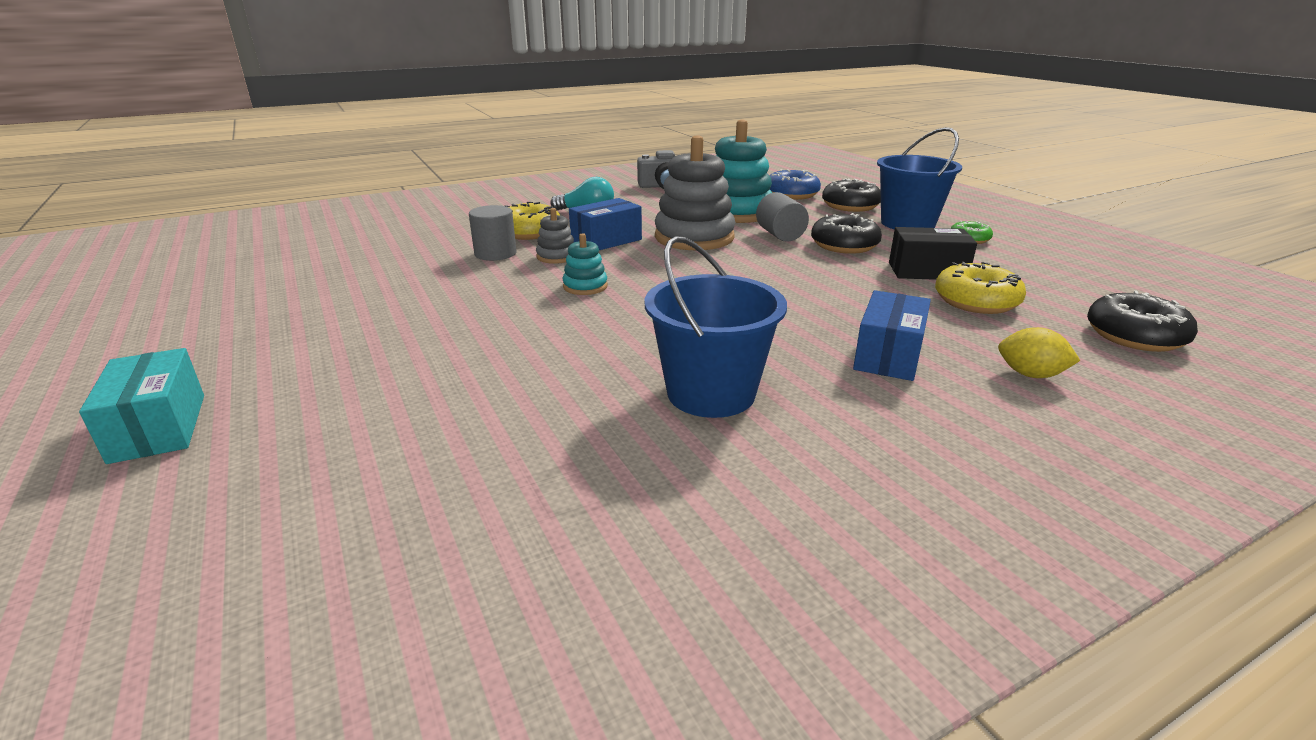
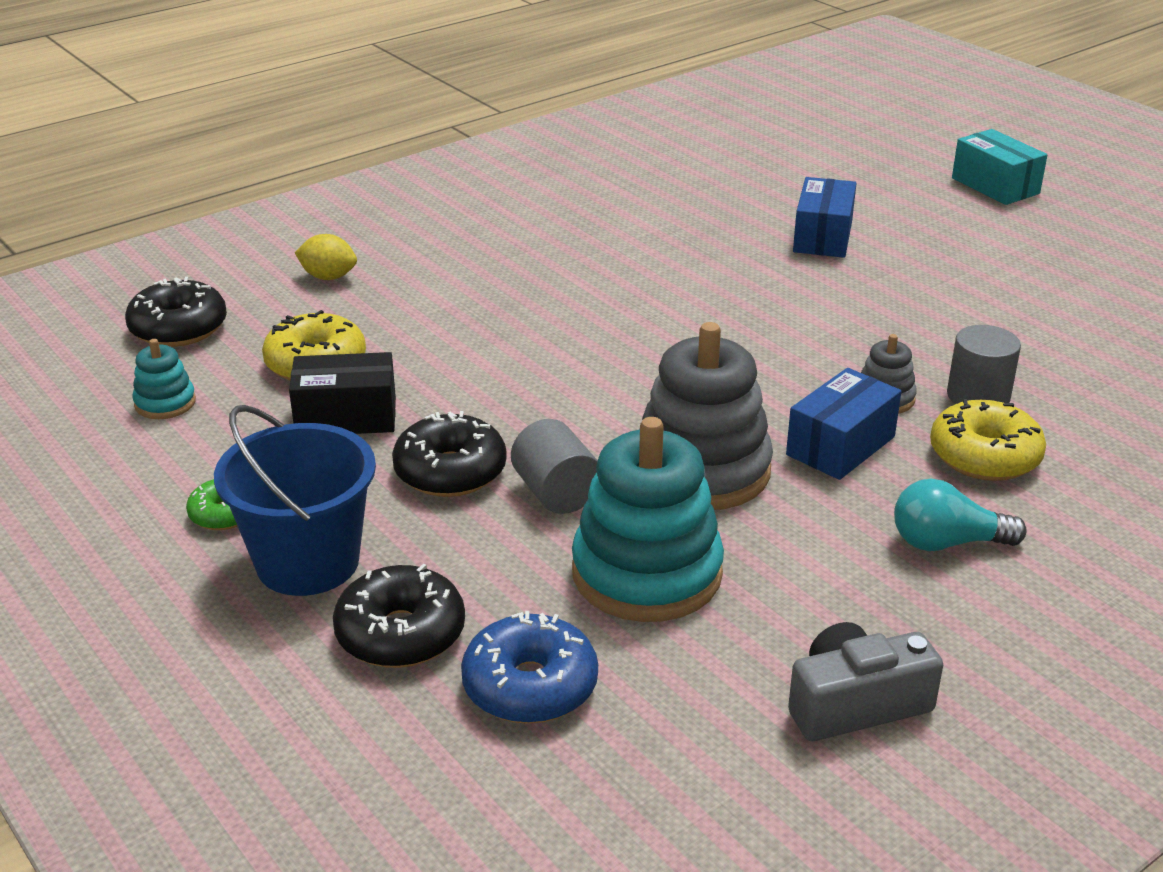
camera: 170 degrees right, 5 degrees up
(585, 286) = (799, 344): turquoise stacking toy -> turquoise stacking toy (165, 403)
(711, 393) = (611, 239): blue bucket -> none
(888, 355) = (450, 284): blue box -> blue box (822, 237)

